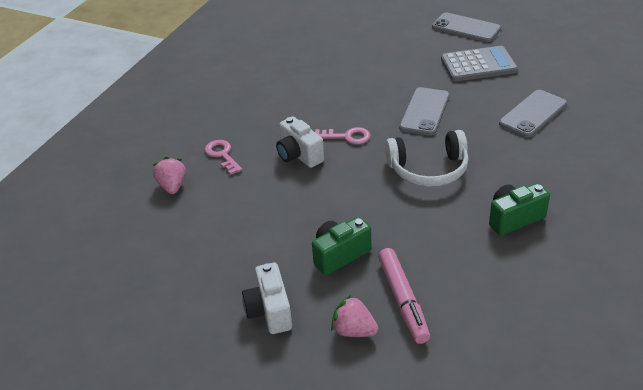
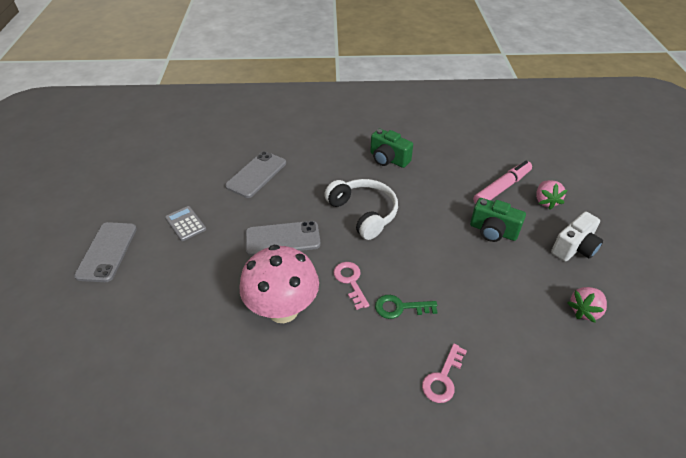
camera: 120 degrees left, 5 degrees up
(172, 186) = (520, 399): pink strawberry -> pink strawberry (584, 310)
(299, 155) = (400, 307): white camera -> green key
(345, 97) = (283, 310): none -> pink mushroom
(478, 65) = (185, 224): grey calculator -> grey calculator, size x0.58
(533, 114) = (256, 174): grey phone -> grey phone turned 75 degrees counterclockwise

